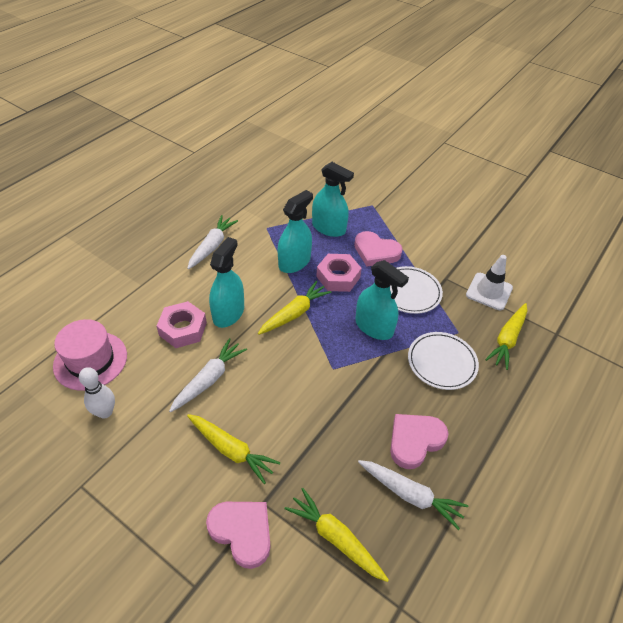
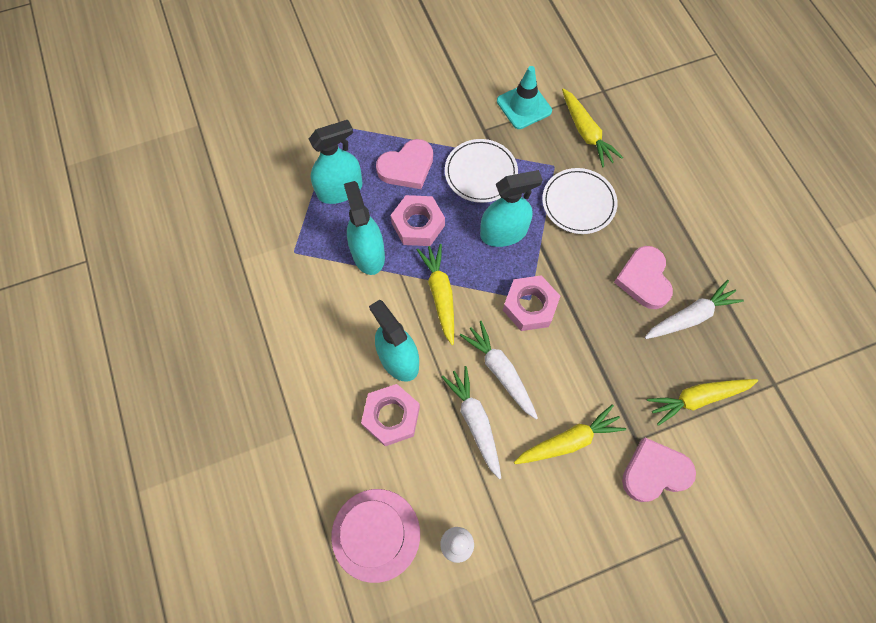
camera: 55 degrees left, 20 degrees up
(212, 246) = (283, 325): white carrot -> white carrot (500, 371)
(327, 371) = (530, 306): none -> pink nut
(489, 291) = (524, 106): white traffic cone -> turquoise traffic cone

